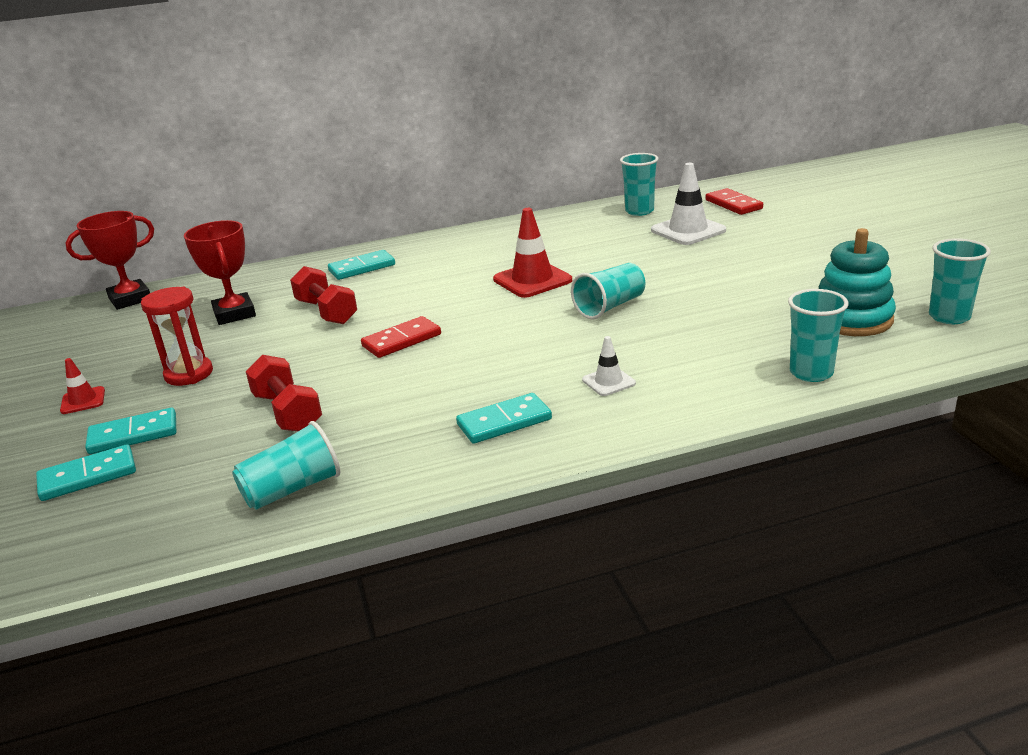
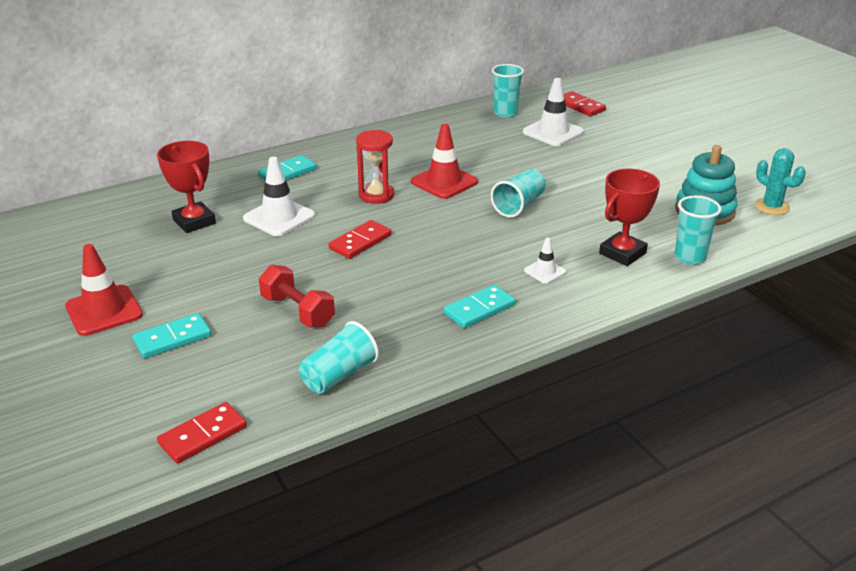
camera: 15 degrees left, 5 degrees up
(83, 401) = (104, 311): red traffic cone -> red traffic cone, size x1.86
(88, 476) = (156, 377): turquoise domino -> none
(94, 549) = (203, 435): none -> red domino
(130, 299) = (81, 210): red trophy -> red trophy (622, 253)
(189, 374) = (187, 281): red hourglass -> red hourglass (376, 195)
(326, 312) = (279, 217): red dumbbell -> white traffic cone
(949, 317) = (771, 207): turquoise cup -> turquoise cactus

